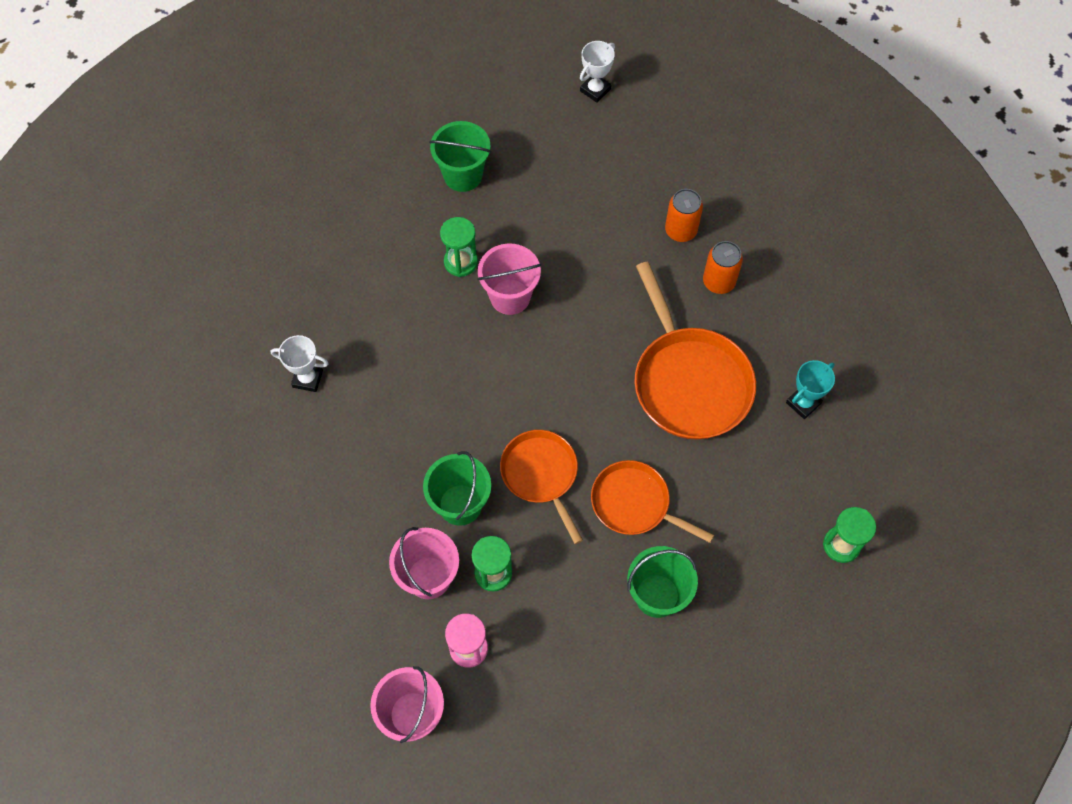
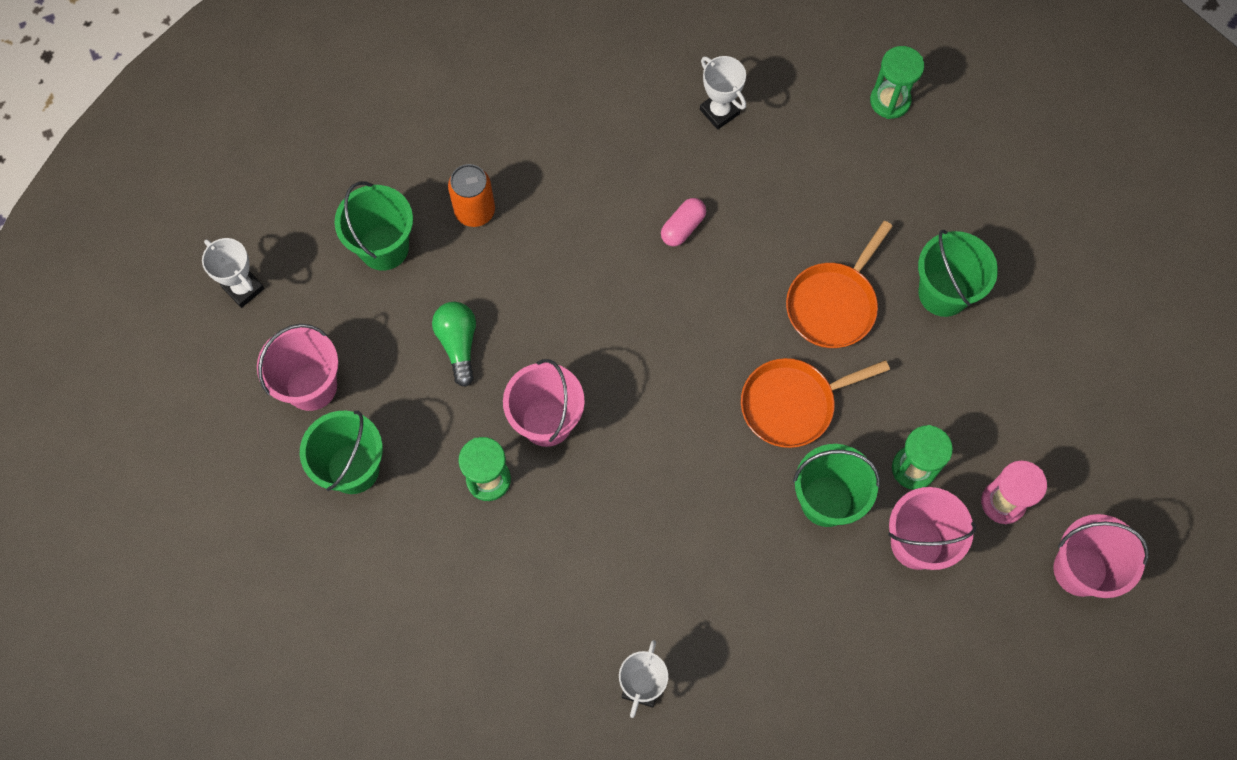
camera: 85 degrees left, 5 degrees up
(523, 141) = (311, 386): none -> pink bucket
(567, 231) = (458, 344): none -> green light bulb
(640, 173) = (384, 247): none -> green bucket
(689, 381) = (683, 227): orange pan -> pink capsule
(719, 281) = (552, 178): orange can -> none
(803, 403) = (719, 112): turquoise trophy -> white trophy

